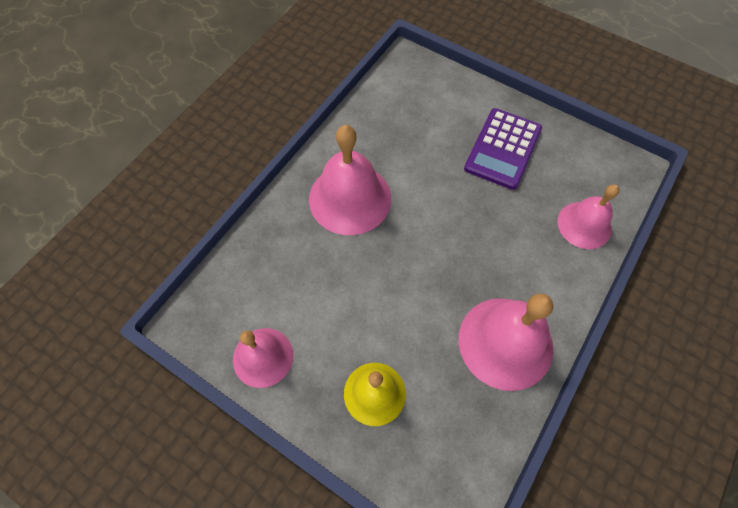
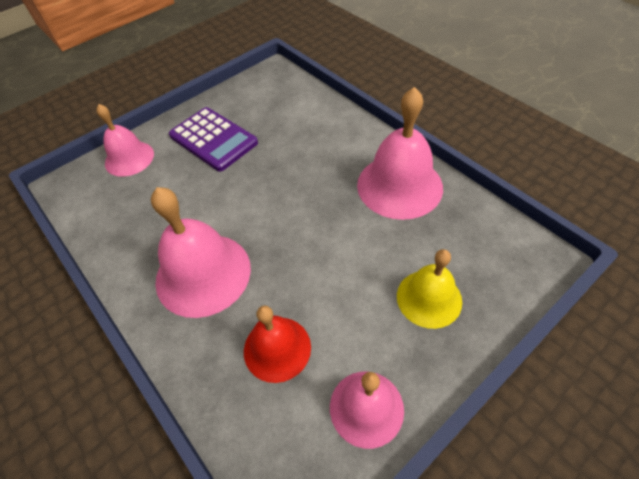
camera: 70 degrees left, 10 degrees down
(297, 276) = (277, 348): none -> red bell
(584, 225) = (310, 110): pink bell -> pink bell (129, 158)

